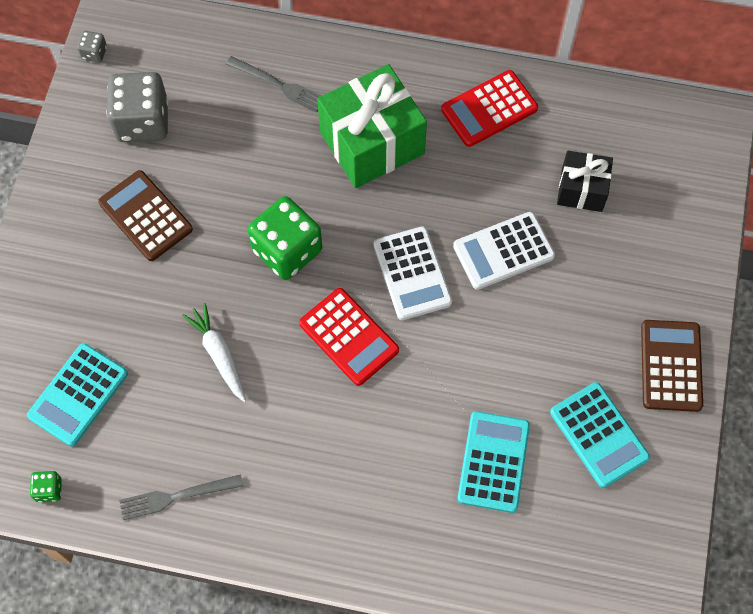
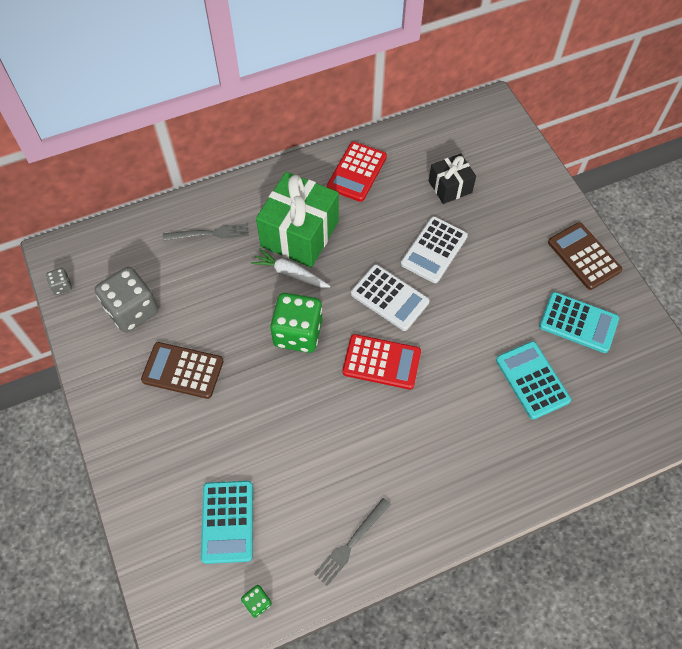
camera: 35 degrees left, 5 degrees down
(219, 354) = (305, 429): white carrot -> white carrot (290, 273)

